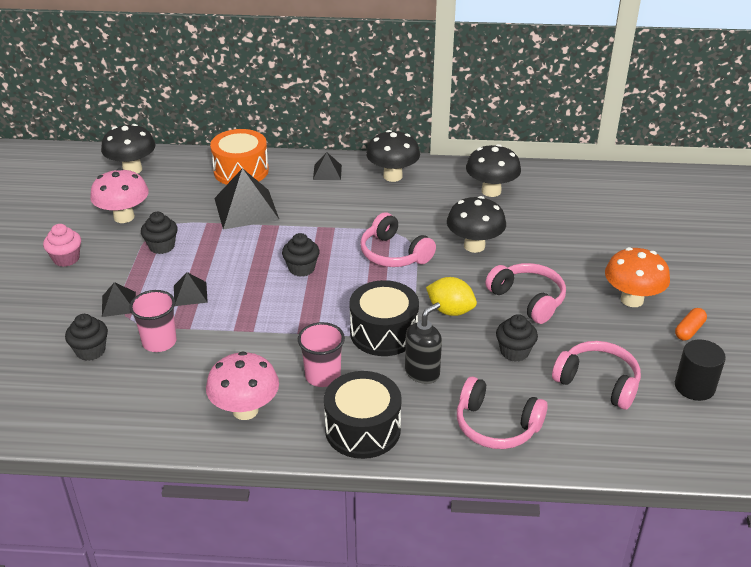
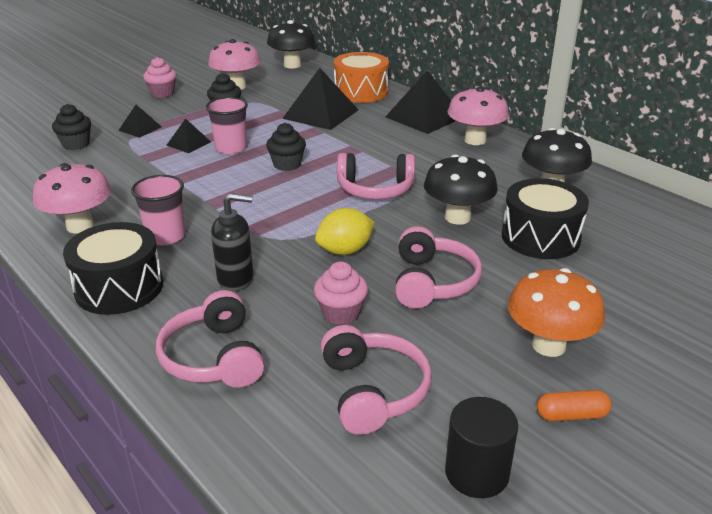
camera: 45 degrees right, 5 degrees down
(159, 342) = (118, 159): pink cup -> pink cup (231, 148)
(327, 172) = (424, 117): black pyramid -> black pyramid, size x1.92
(384, 332) = (263, 235): black drum -> black drum (540, 237)
(392, 176) = (475, 140): black mushroom -> pink mushroom
(394, 254) = (375, 189): pink headphones -> pink headphones turned 90 degrees counterclockwise
(450, 310) = (345, 250): yellow lemon -> yellow lemon turned 75 degrees clockwise
(514, 352) = (341, 313): black cupcake -> pink cupcake

